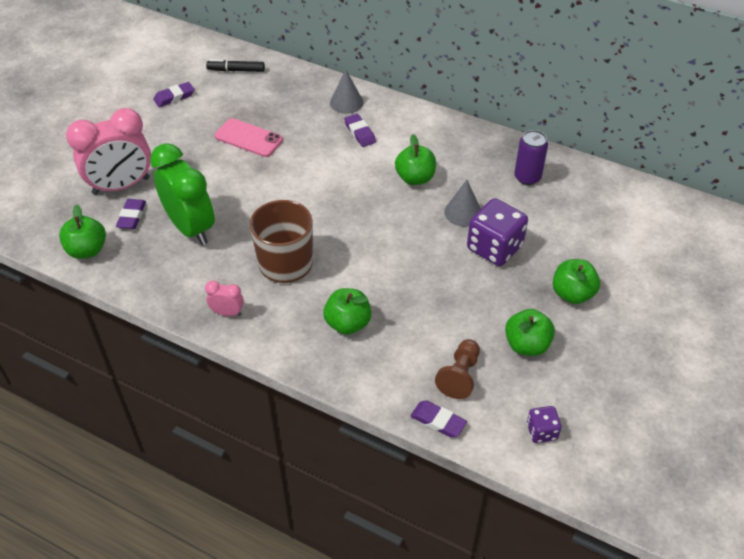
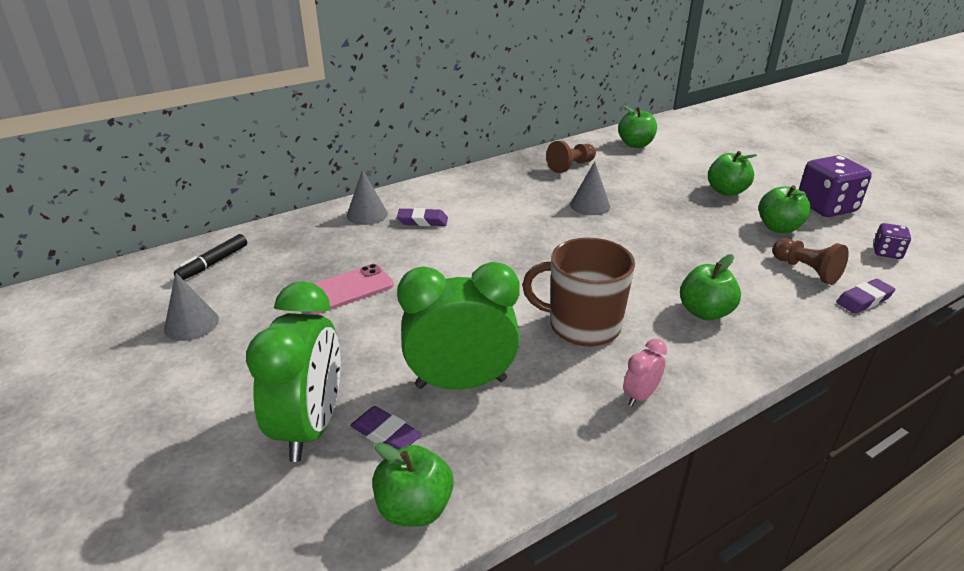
camera: 60 degrees left, 15 degrees down
(121, 186) = (310, 427): pink clock -> green clock
(174, 97) = (191, 324): purple eraser -> grey cone
(415, 178) = (521, 213): green apple -> green apple (635, 144)
(494, 248) = (648, 205): purple dice -> purple dice (826, 207)
(527, 177) = (571, 166): purple can -> brown pawn

